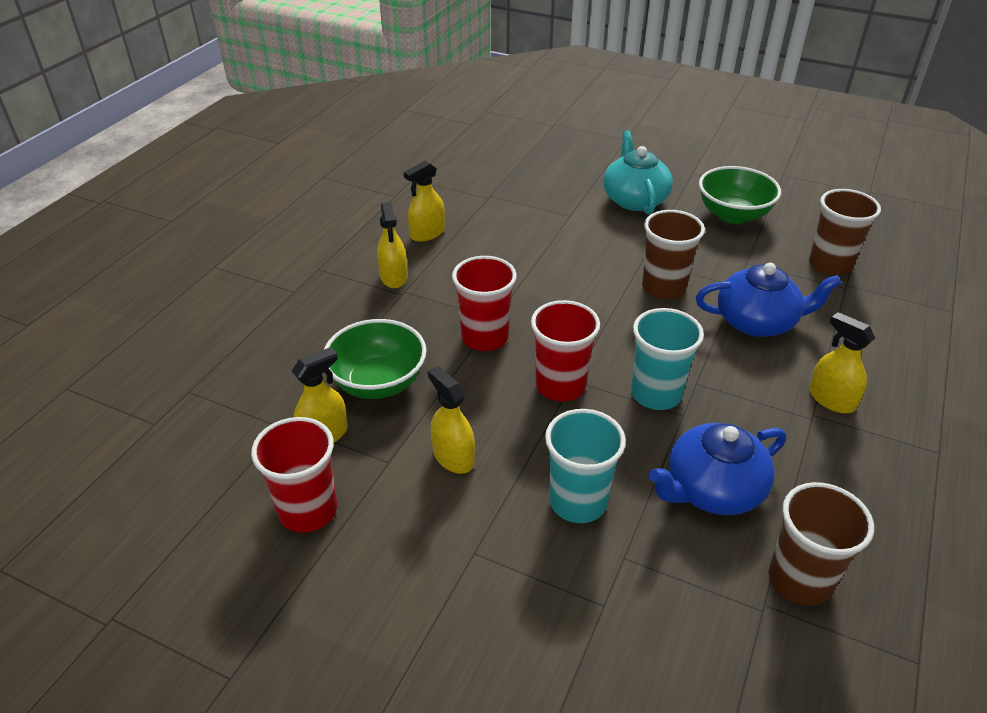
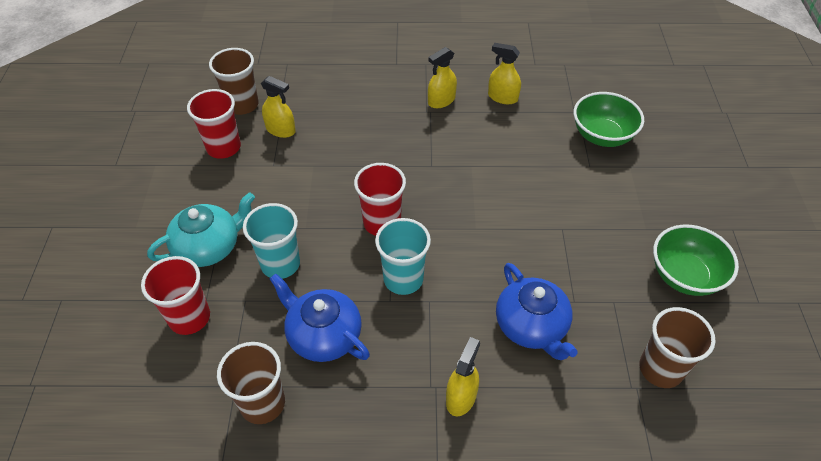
camera: 65 degrees right, 10 degrees up
(378, 383) = (335, 134): green bowl -> green bowl (602, 136)
(453, 457) = (290, 192): yellow spray bottle -> none
(484, 337) = (408, 168): red cup -> red cup (189, 317)
(634, 199) = (649, 200): turquoise teapot -> turquoise teapot (209, 247)
(663, 287) = (535, 252): brown cup -> brown cup (242, 105)

